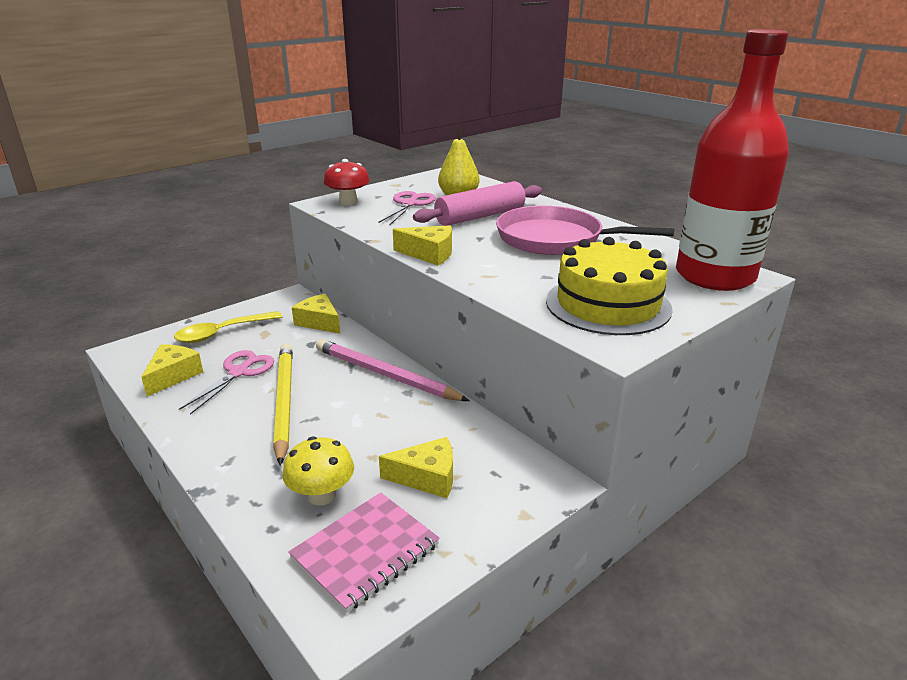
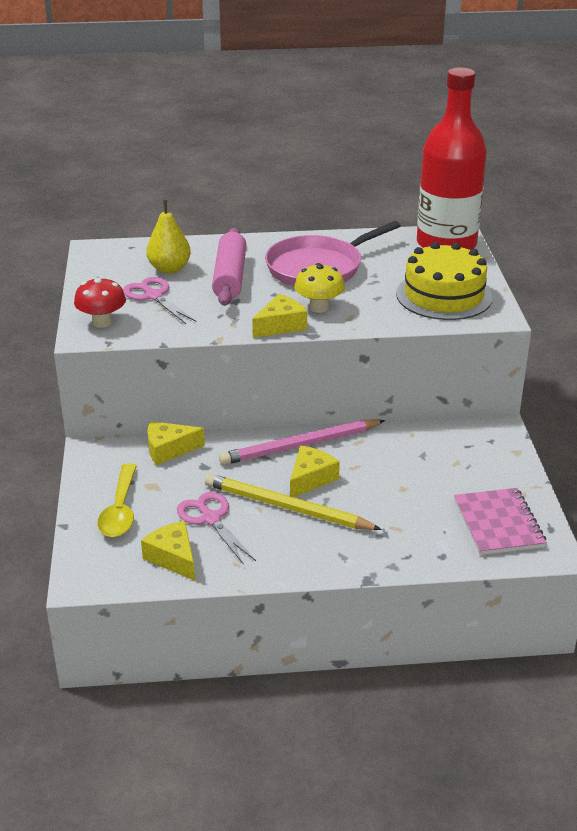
camera: 55 degrees left, 5 degrees up
(322, 495) = (426, 524): yellow mushroom -> yellow mushroom (319, 307)
(427, 477) = (448, 474): yellow cheese -> yellow cheese (310, 479)

